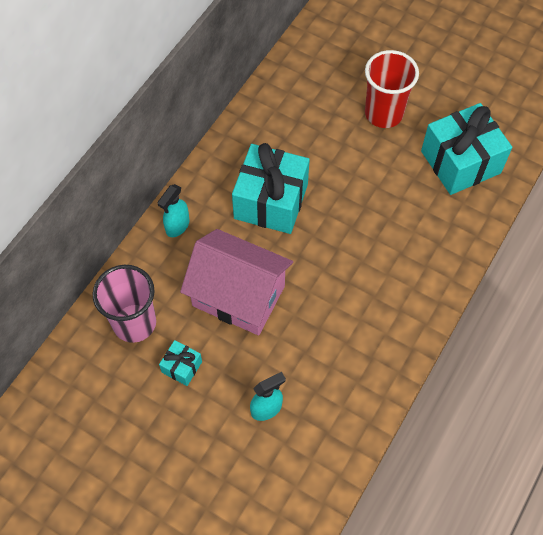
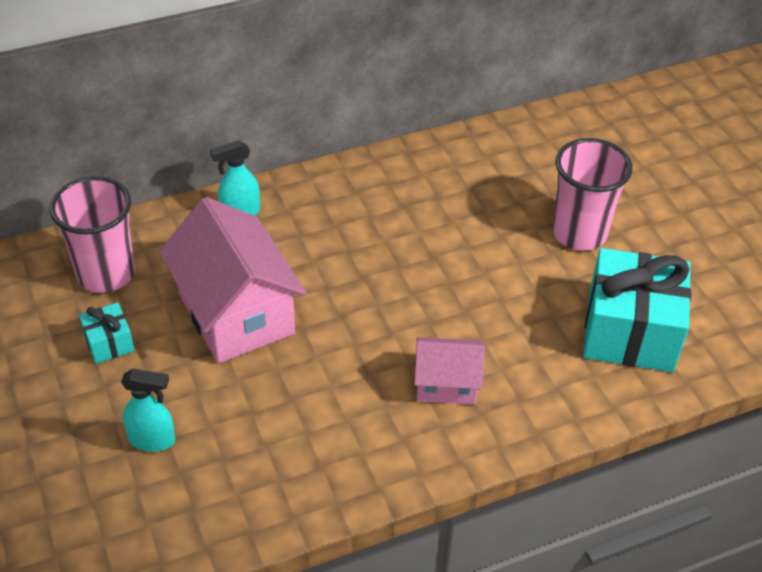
camera: 35 degrees right, 15 degrees down
(271, 201) = (362, 246): turquoise gift -> none
(383, 113) = (579, 233): red cup -> pink cup
(394, 260) = (446, 384): none -> pink house

